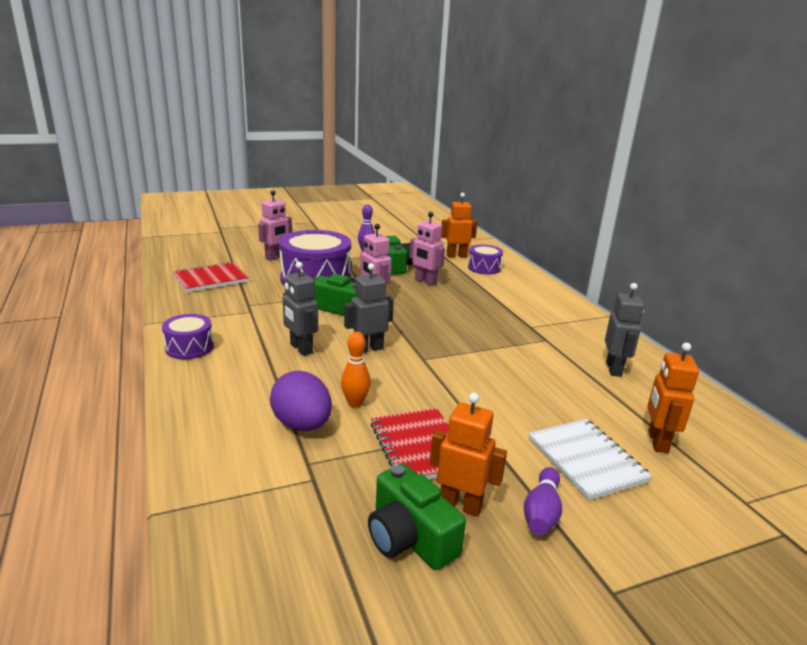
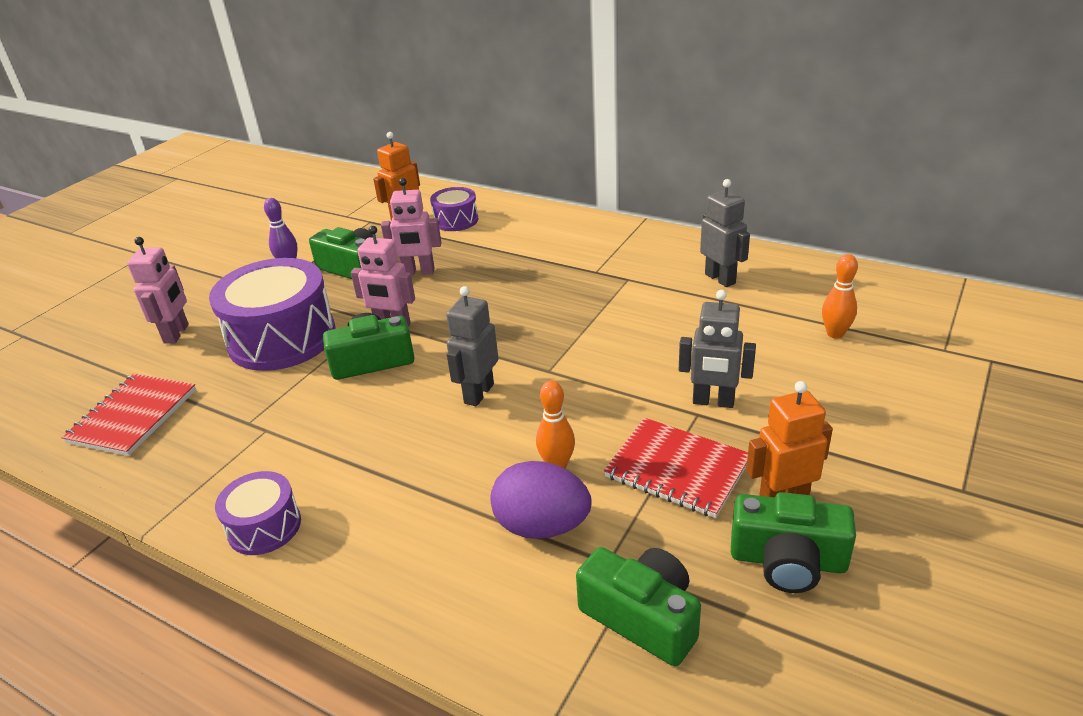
camera: 35 degrees left, 10 degrees up
(281, 501) = (642, 617): none -> green camera
(301, 348) = (405, 440): grey robot -> grey robot (713, 402)
(542, 512) = (843, 459): purple bowling pin -> none
(586, 460) = (811, 387): white notebook -> none
(657, 442) = (835, 334): orange robot -> orange bowling pin

